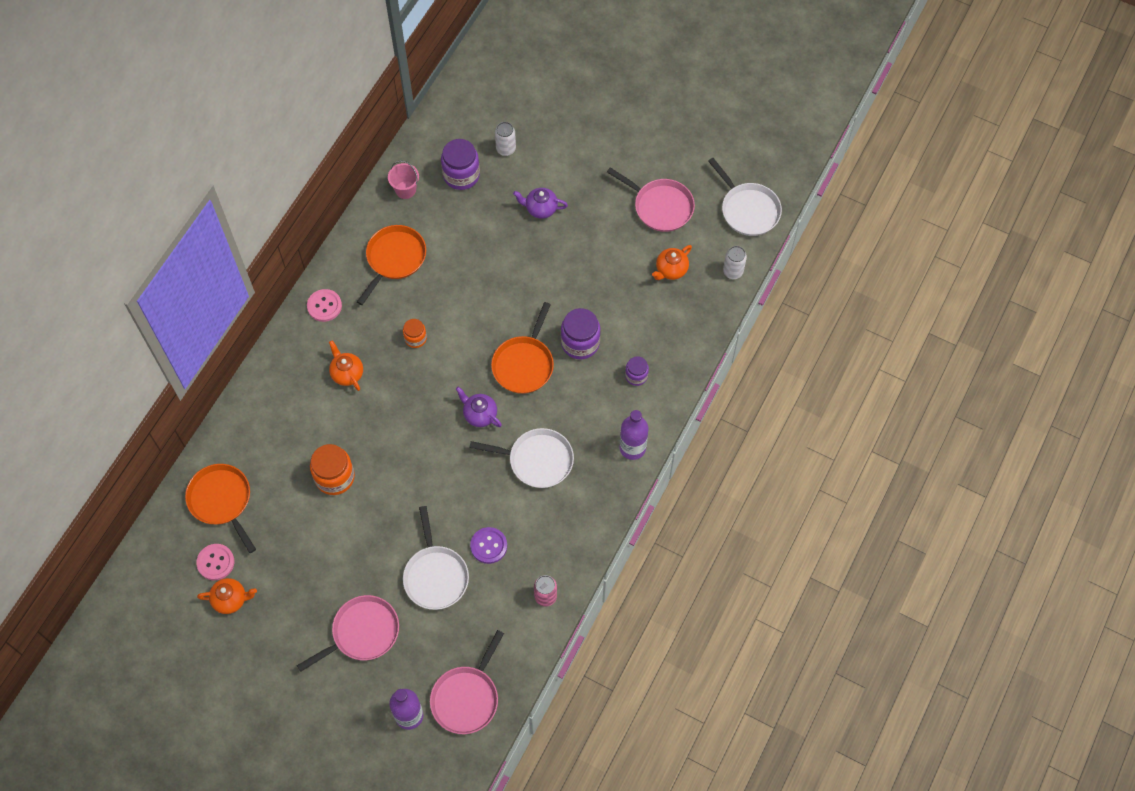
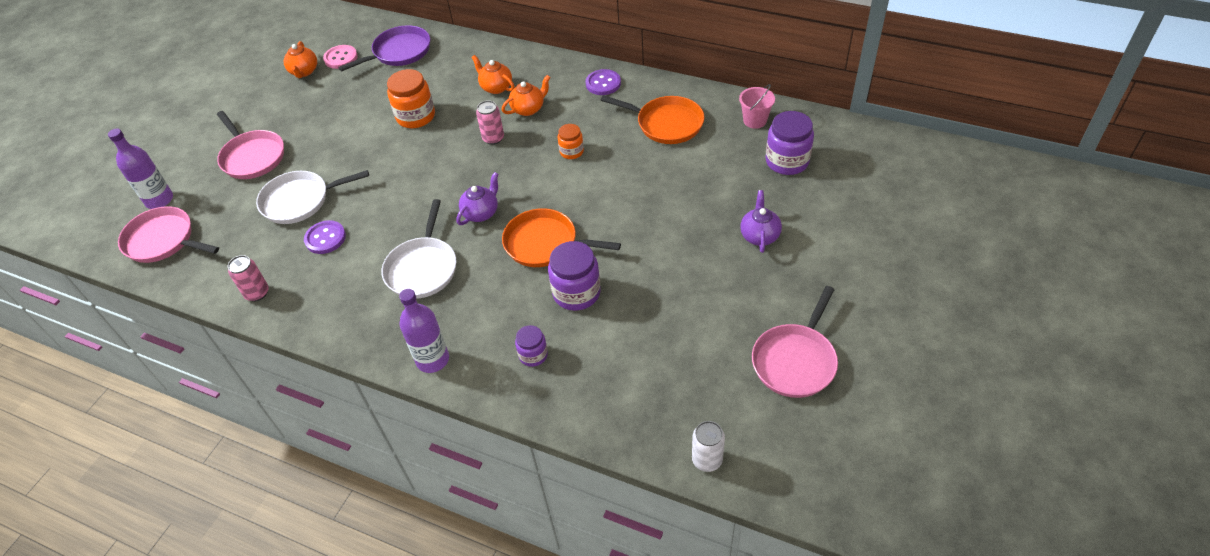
camera: 90 degrees right, 15 degrees down
(221, 500) = (399, 52): orange pan -> purple pan
(324, 306) = (603, 83): pink button -> purple button
(383, 405) = (493, 138): none -> pink can
(506, 149) = (836, 195): white can -> none
(671, 270) = (696, 381): orange teapot -> orange teapot (496, 87)
(748, 210) = (819, 475): white pan -> none

